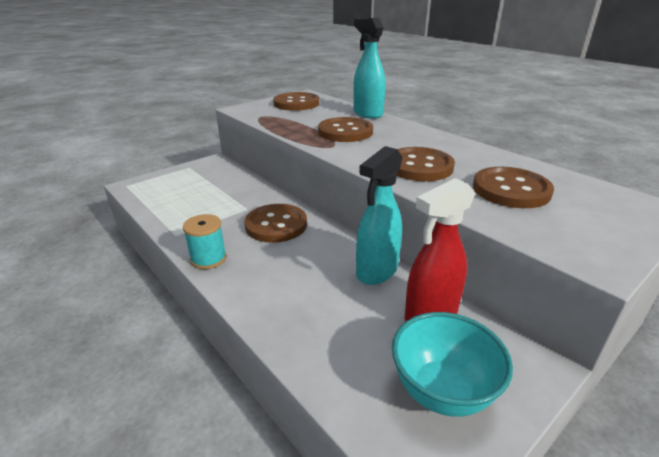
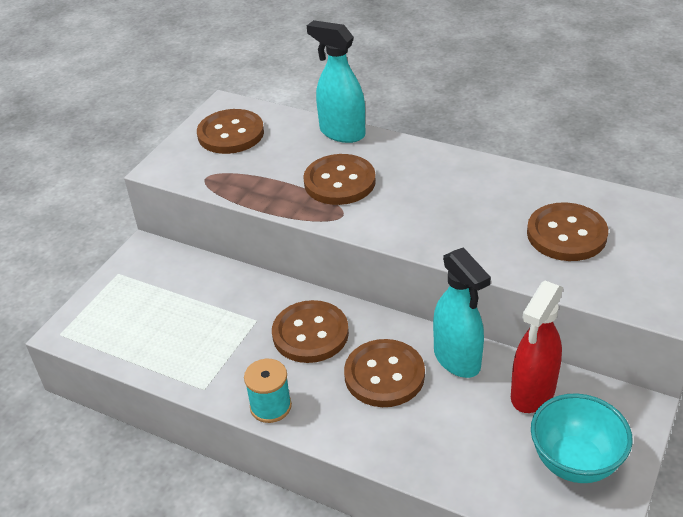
camera: 20 degrees left, 10 degrees up
(376, 271) = (457, 359): turquoise spray bottle -> turquoise spray bottle turned 45 degrees counterclockwise
(419, 166) = (460, 224): brown button -> brown button (384, 375)

